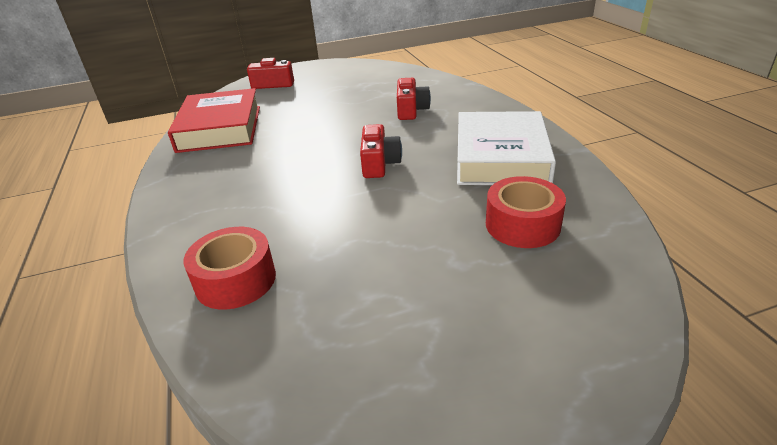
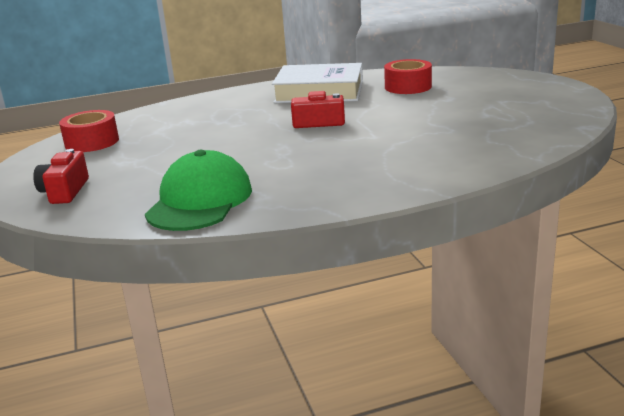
camera: 90 degrees left, 10 degrees down
(220, 128) = (200, 201): red book -> green cap
(235, 280) = (484, 148): red tape -> red tape (92, 142)
(411, 110) = (212, 119): red camera -> none

